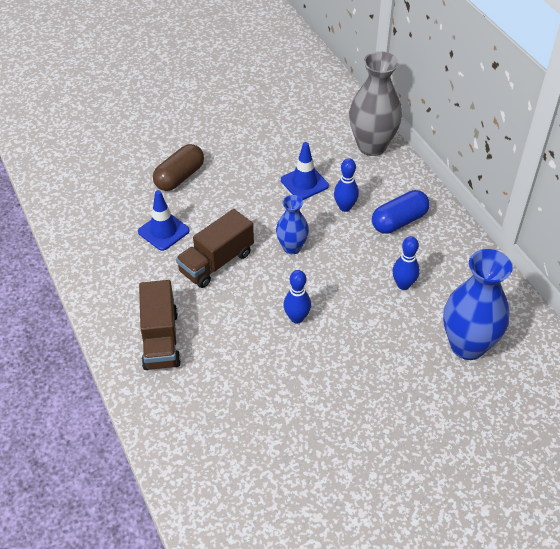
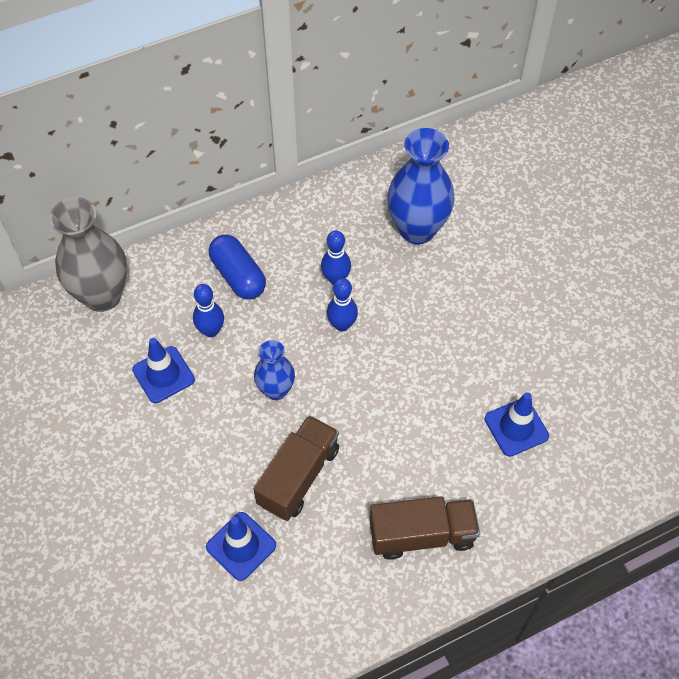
camera: 90 degrees left, 10 degrees up
(179, 177) = (136, 533): brown capsule -> none
(216, 262) = (298, 476): brown truck -> brown truck turned 105 degrees counterclockwise
(255, 413) = (516, 427): none -> blue traffic cone
(297, 318) = (385, 386): blue bowling pin -> blue bowling pin (342, 325)

